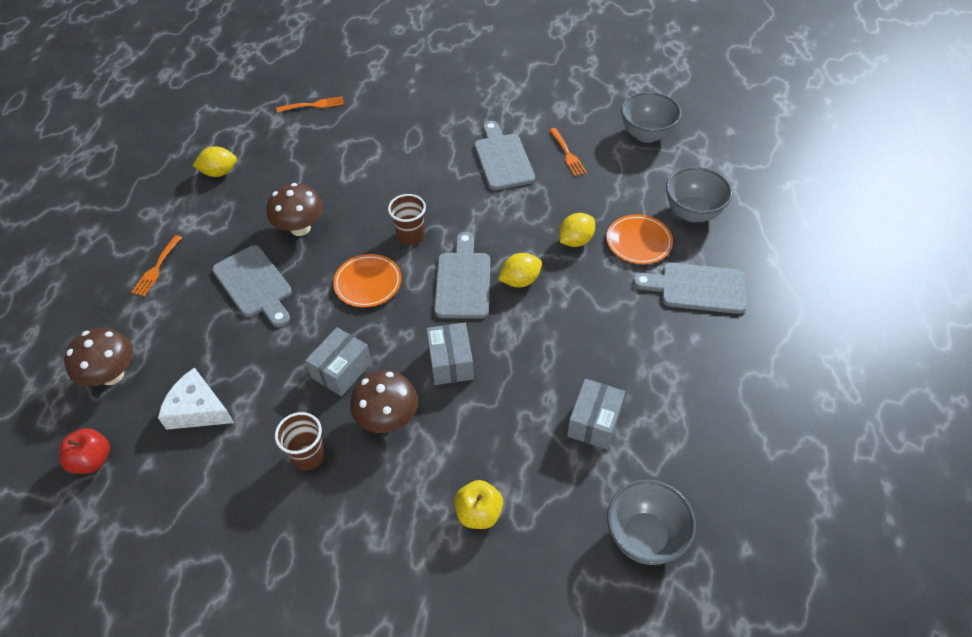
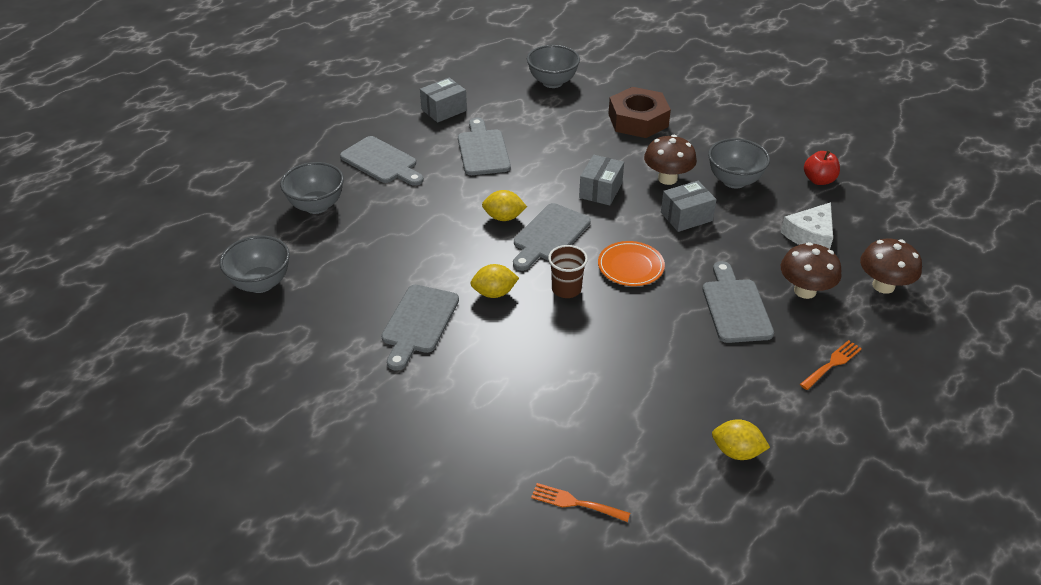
camera: 150 degrees left, 10 degrees down
(92, 460) = (900, 235): red apple -> red apple (819, 180)
(198, 409) = (810, 235): white cheese -> white cheese turned 75 degrees clockwise
(300, 228) = (669, 342): brown mushroom -> brown mushroom (805, 291)
(308, 455) = (734, 181): brown cup -> grey bowl
(479, 513) = (638, 120): yellow apple -> brown nut
(567, 154) = (353, 299): orange fork -> none
(575, 241) = (431, 226): yellow lemon -> yellow lemon (494, 293)
(594, 422) = (532, 129): grey box -> grey box (444, 110)
(617, 357) = (483, 150): none -> grey cutting board
(638, 242) = (384, 205): orange plate -> none

